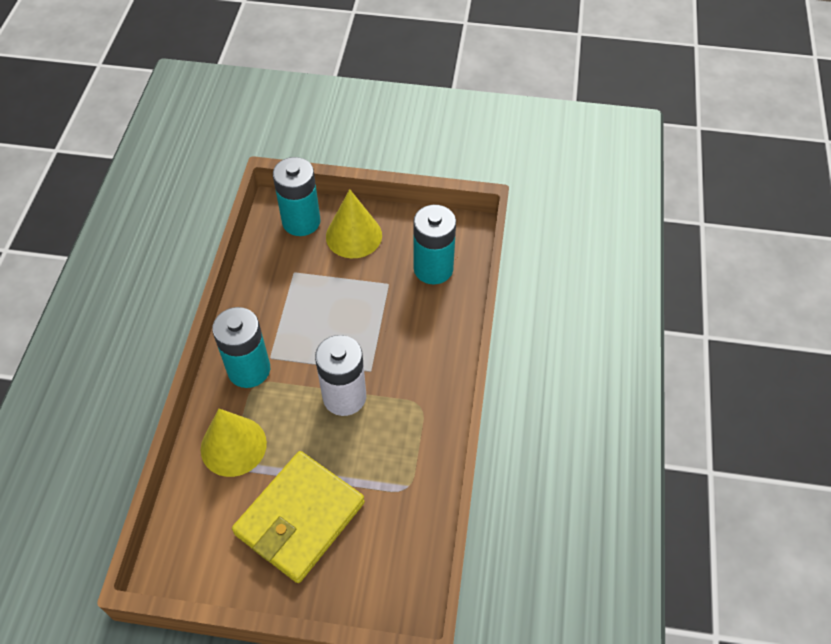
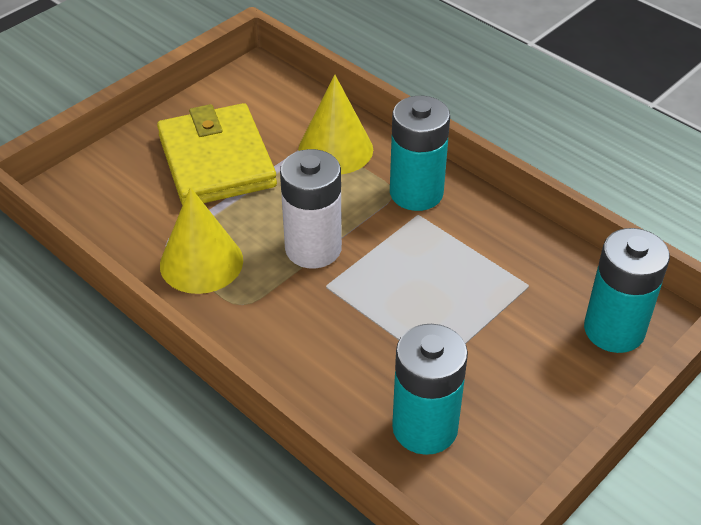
camera: 125 degrees right, 10 degrees down
(354, 235) = (549, 372): yellow cone -> yellow cone (201, 262)

